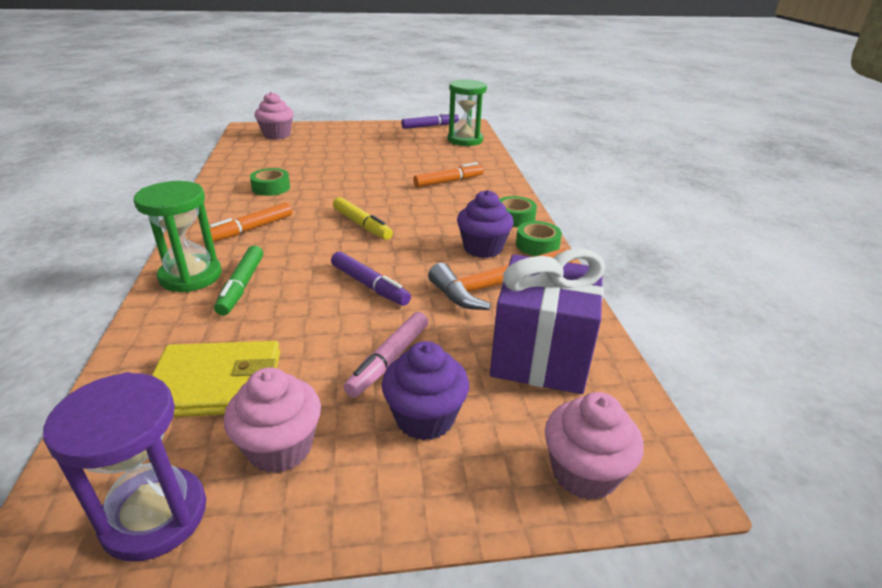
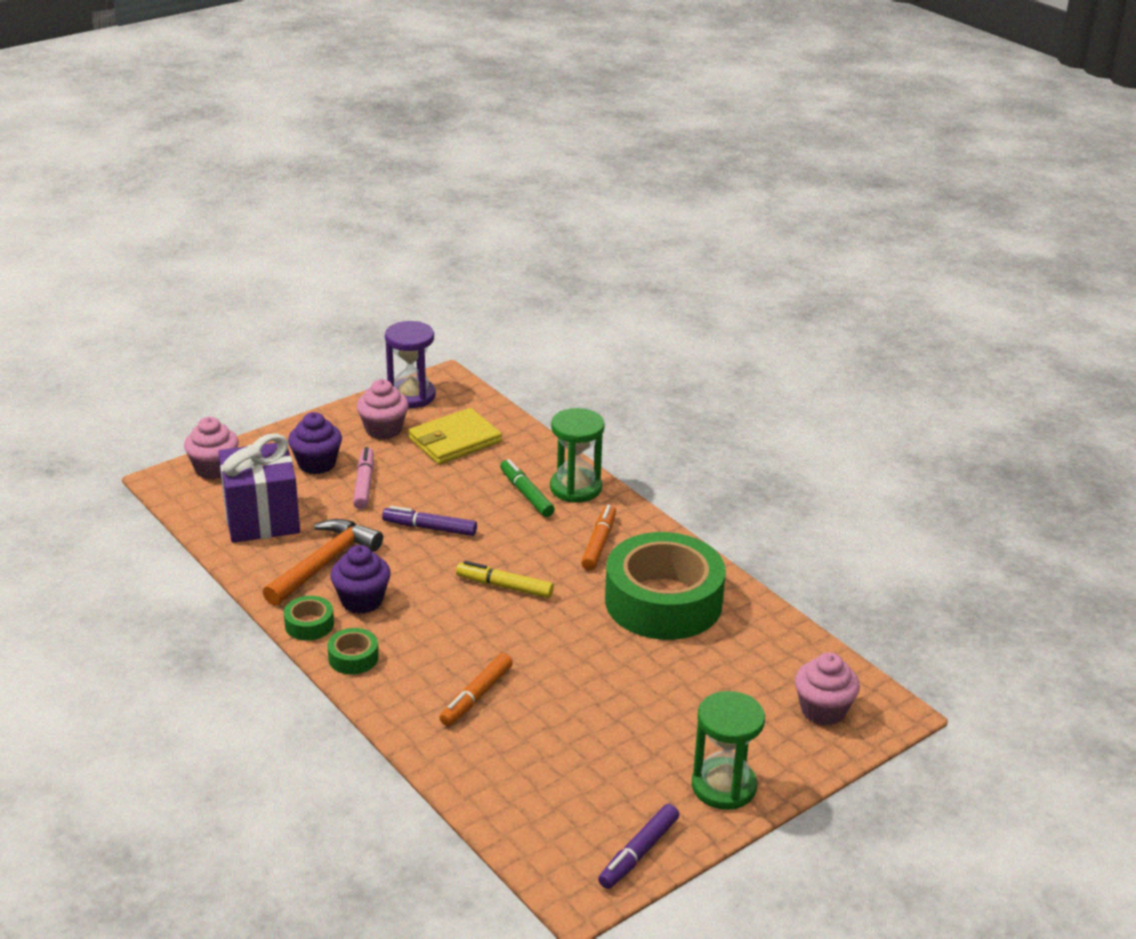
camera: 150 degrees right, 0 degrees up
(271, 188) = (663, 601): green tape -> green tape, size x2.48
(465, 140) = (540, 825): green hourglass -> green hourglass (723, 786)

